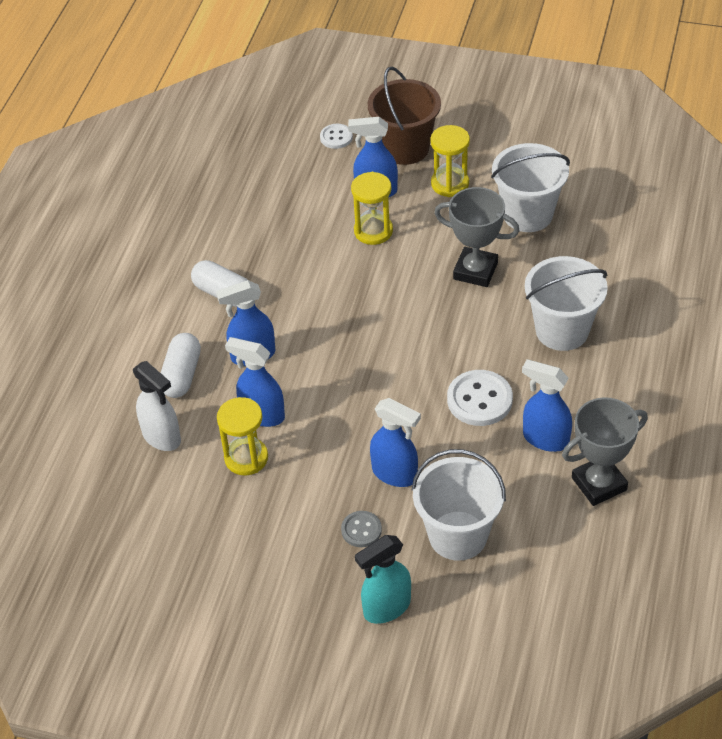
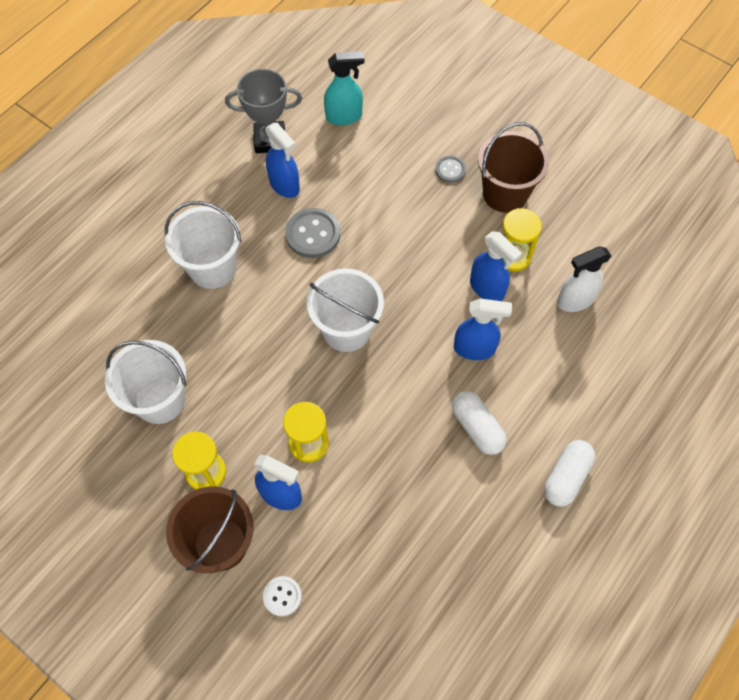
camera: 160 degrees left, 15 degrees up
(162, 437) = (575, 300): white spray bottle -> white spray bottle turned 90 degrees counterclockwise
(182, 375) = (542, 353): white capsule -> white capsule (566, 477)
(282, 525) = (505, 194): none -> brown bucket
(386, 608) = (457, 114): turquoise spray bottle -> turquoise spray bottle (344, 116)
(395, 474) = (407, 201): blue spray bottle -> none
(458, 535) = (386, 142): white bucket -> white bucket (346, 330)
(475, 271) = (244, 356): grey trophy -> none
(479, 400) = (313, 234): white button -> grey button

